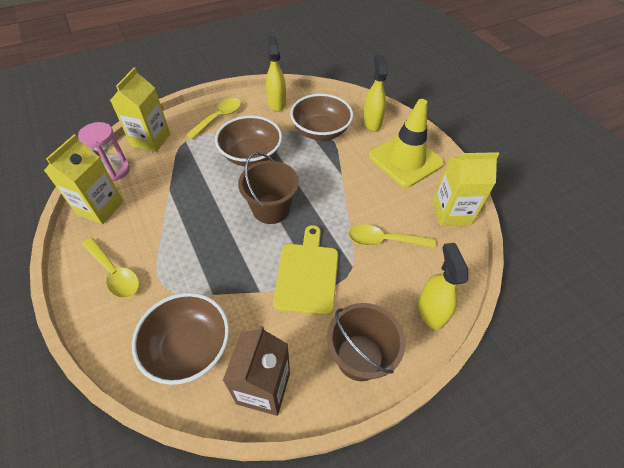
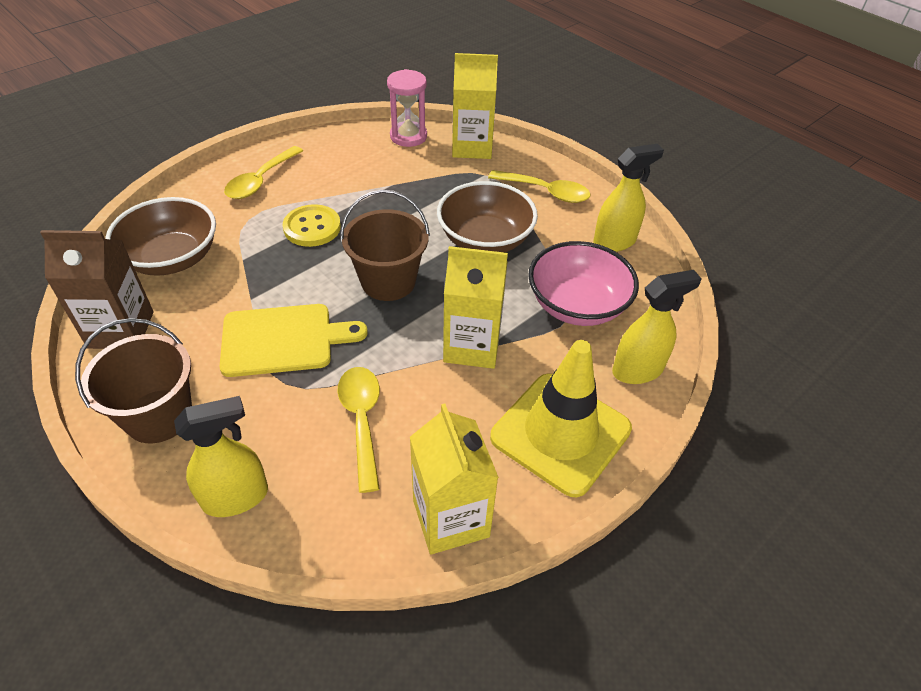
camera: 75 degrees right, 5 degrees down
(100, 207) = (348, 144): yellow carton -> yellow carton (472, 346)
(195, 244) = (312, 227): none -> yellow button
(320, 131) = (577, 305): brown bowl -> pink bowl

